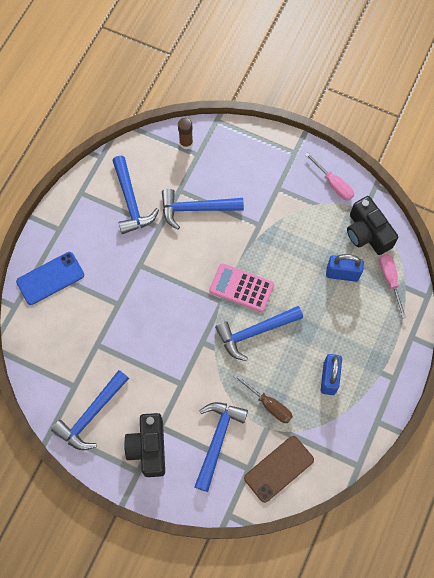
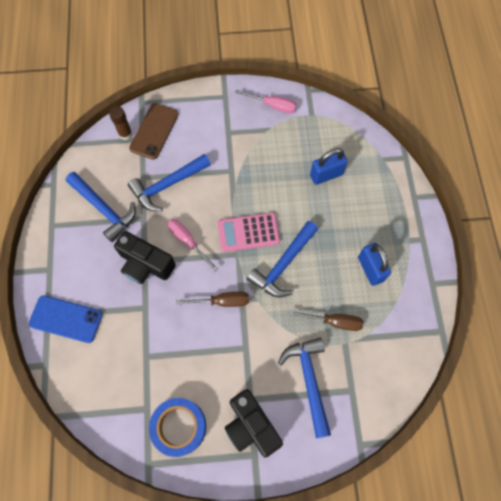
camera: 30 degrees left, 0 degrees up
(50, 278) = (66, 319): blue phone -> blue phone turned 75 degrees clockwise
(91, 415) = (179, 426): blue hammer -> blue tape
(184, 334) = (222, 301): none -> brown screwdriver
(278, 469) = (378, 374): brown phone -> brown phone (154, 131)
(367, 233) = (325, 131): black camera -> black camera (145, 264)
(390, 280) = (368, 160): pink screwdriver -> pink screwdriver (188, 241)

